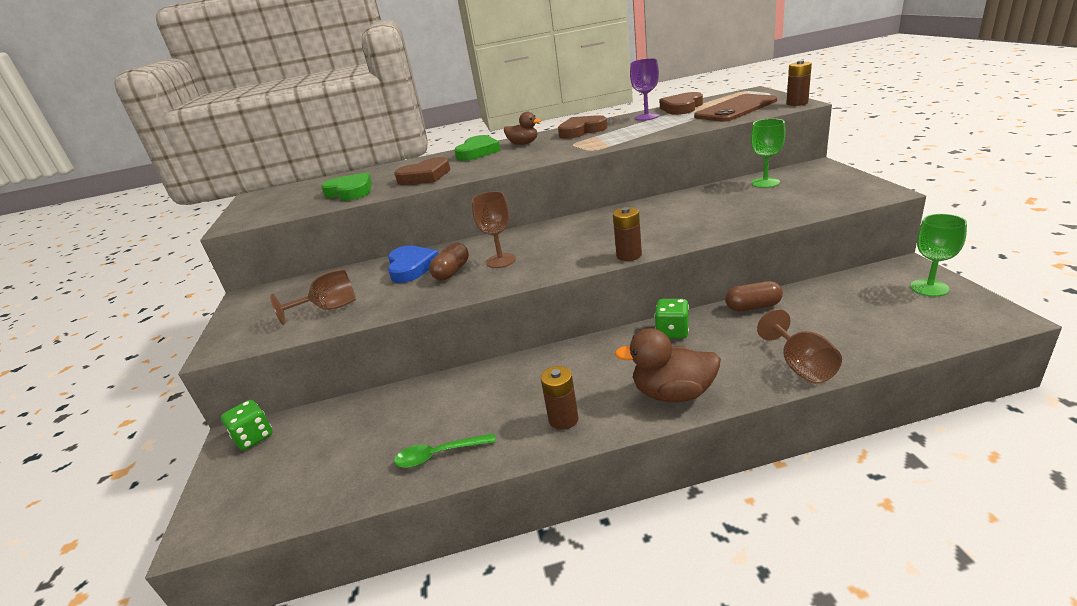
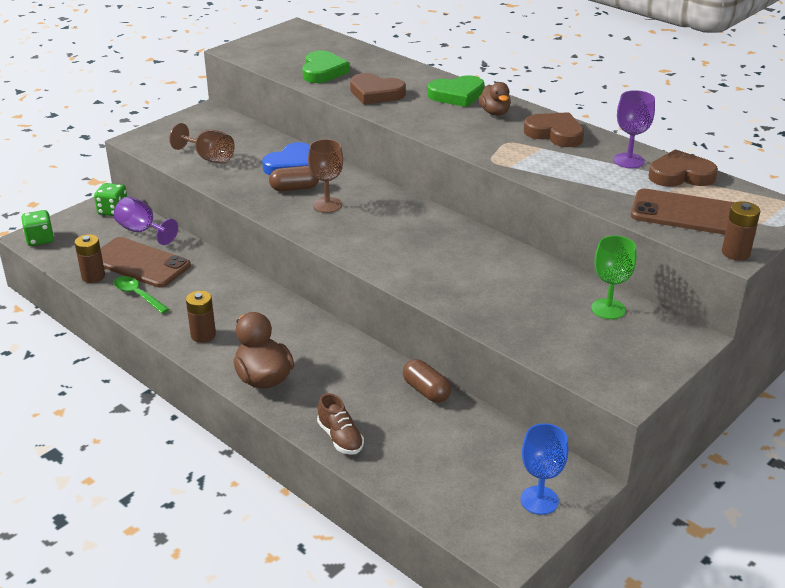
camera: 50 degrees right, 5 degrees up
(323, 422) = (142, 231): none -> purple goblet
(379, 438) = (139, 263): none -> brown phone
(629, 255) = (374, 269): brown battery -> brown battery (93, 276)
(672, 331) = (353, 354): green dice -> green dice (40, 239)
(801, 366) = (340, 438): brown goblet -> brown shoe
(929, 288) = (539, 500): green goblet -> blue goblet

